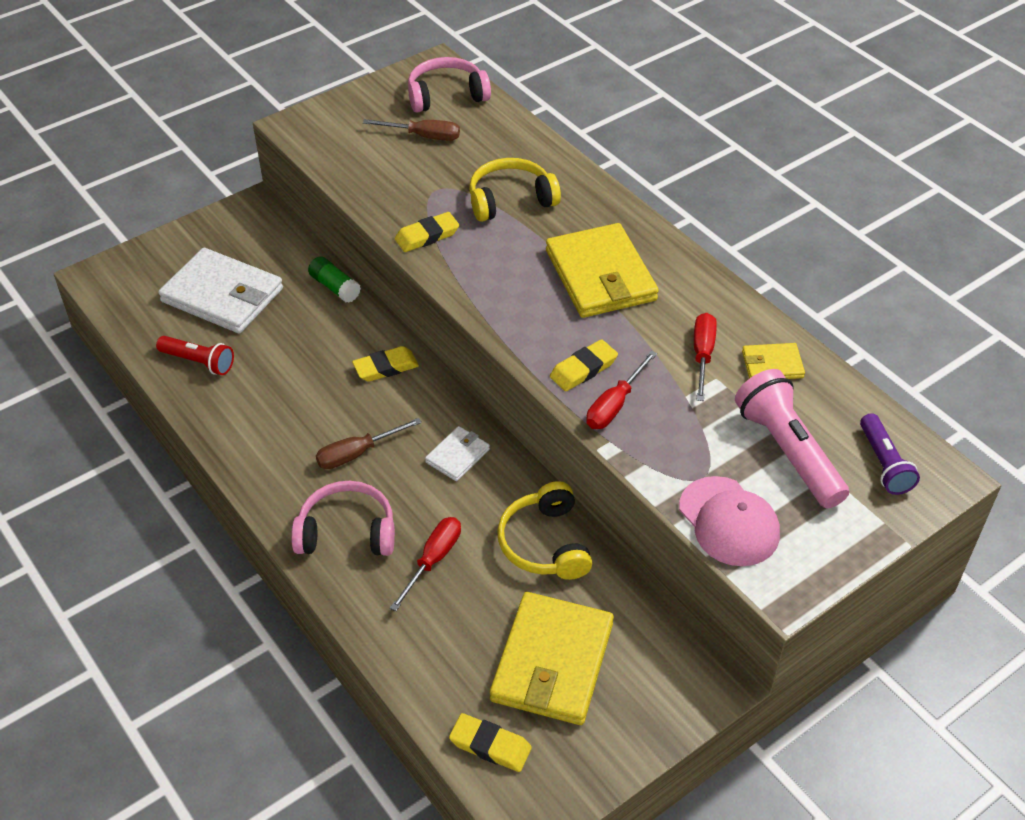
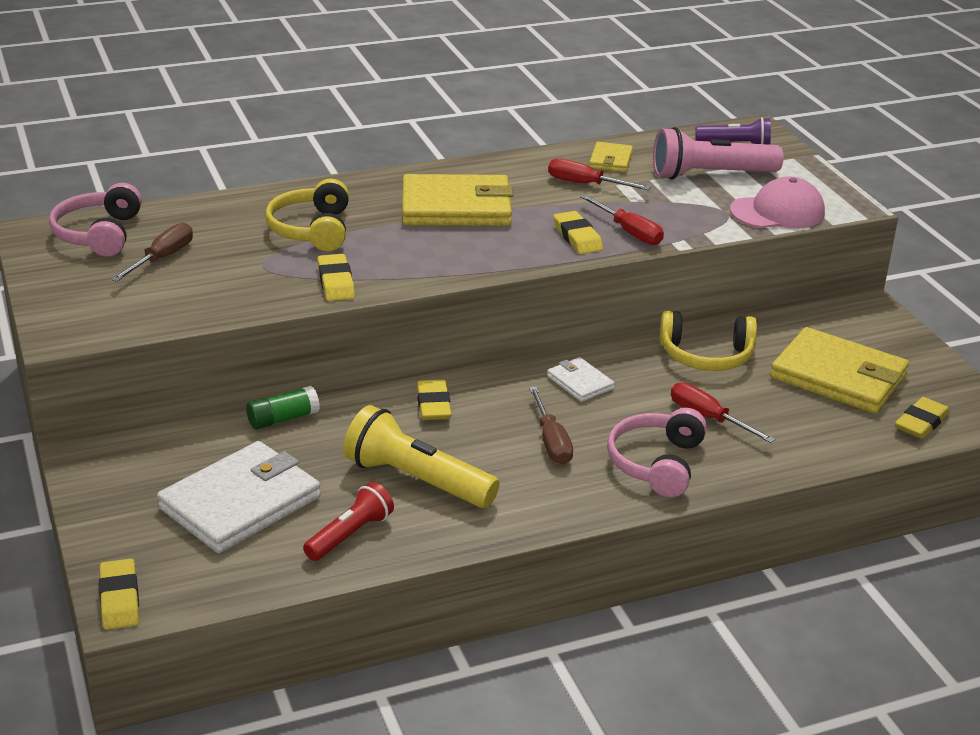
camera: 75 degrees left, 15 degrees down
(105, 271) = (120, 599): none -> yellow eraser
(277, 382) = (416, 480): none -> yellow flashlight

